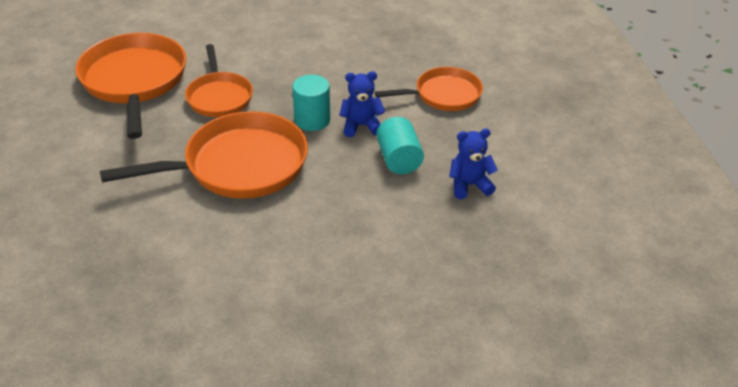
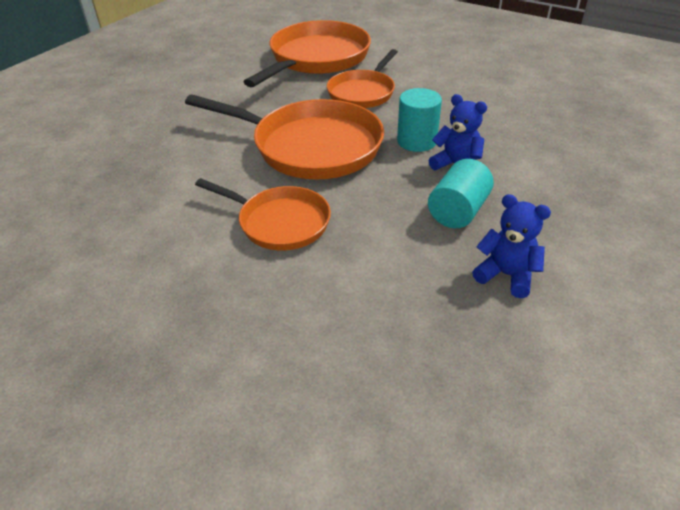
camera: 45 degrees right, 0 degrees up
(443, 95) = (580, 178): orange pan -> orange pan (279, 222)

